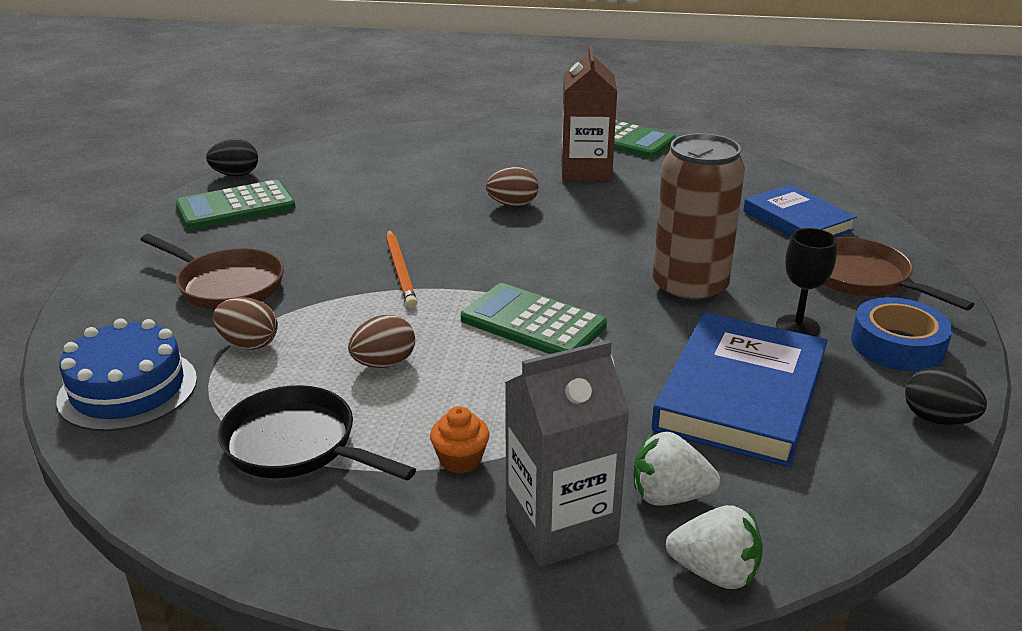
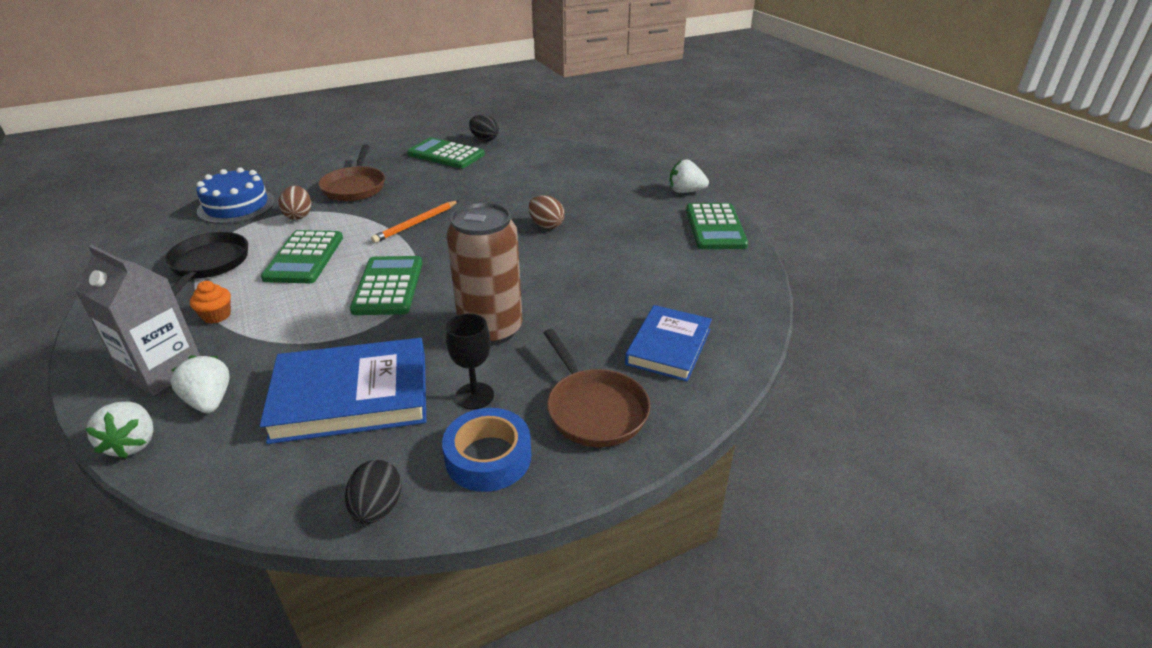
camera: 55 degrees right, 5 degrees up
(384, 363) = (304, 258): brown egg -> green calculator
(537, 127) = (685, 191): none -> white strawberry
(586, 172) = (634, 232): brown carton -> none
(862, 278) = (594, 409): brown pan -> brown pan turned 135 degrees clockwise

